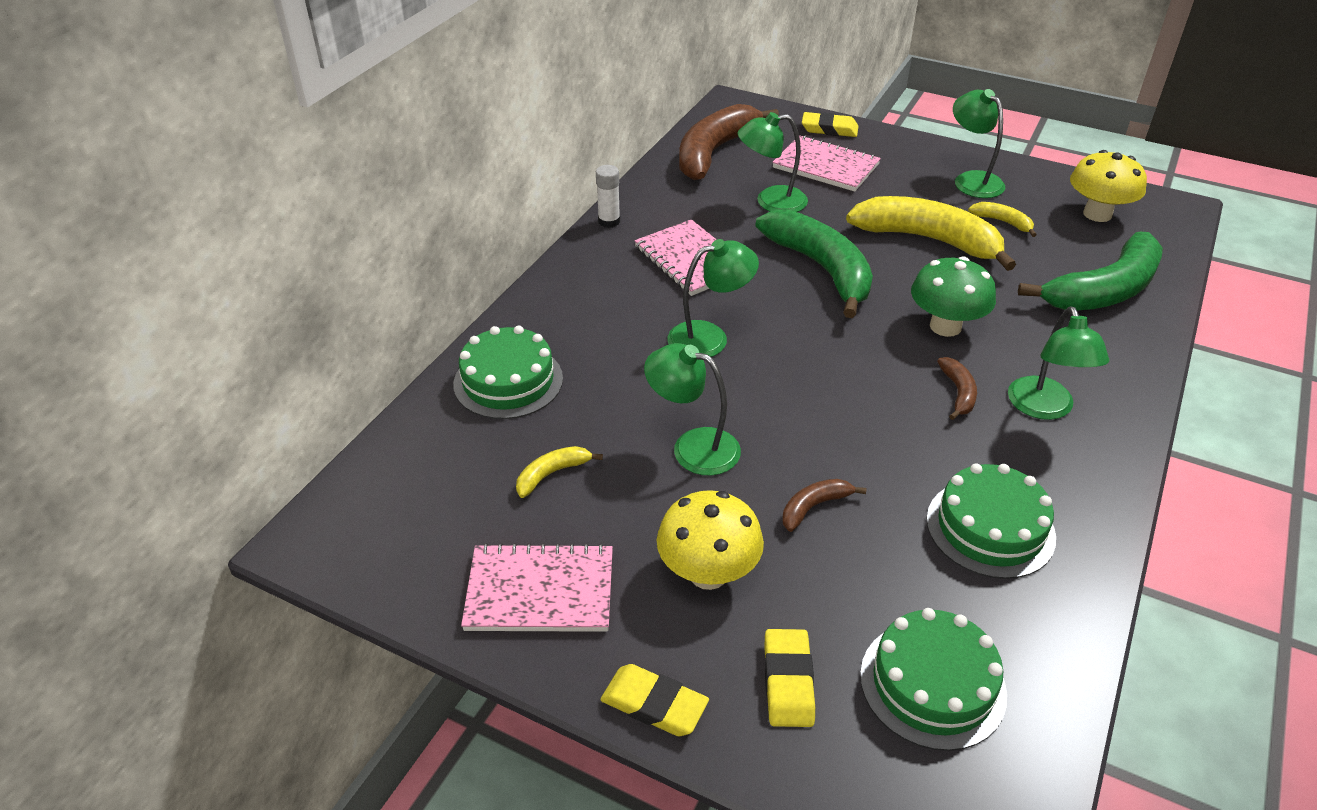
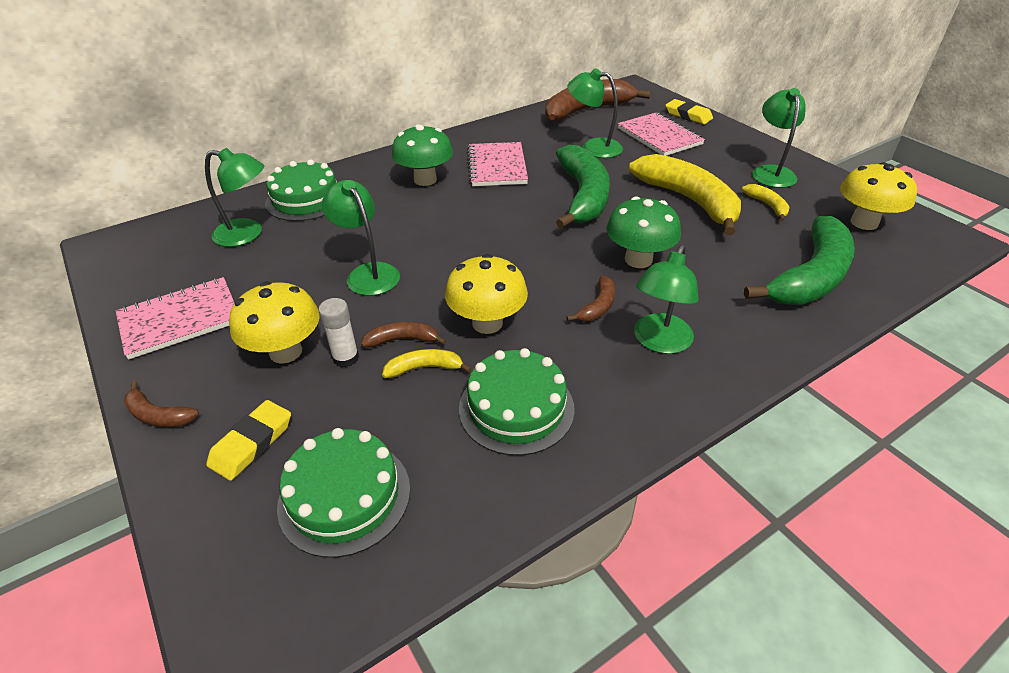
camera: 30 degrees right, 0 degrees up
(540, 591) = (180, 319): pink notebook -> pink notebook turned 60 degrees counterclockwise
(552, 474) = (267, 257): yellow banana -> yellow banana (424, 368)
(609, 221) = (470, 132): white glue stick -> white glue stick (346, 358)
(626, 305) = (425, 180): none -> green mushroom
(654, 704) = (158, 415): yellow eraser -> brown banana
(709, 337) = (456, 213): green lamp -> green lamp (247, 234)
(876, 453) = (487, 323): none -> yellow mushroom
(1104, 290) = (810, 277): green banana -> green banana turned 45 degrees counterclockwise

